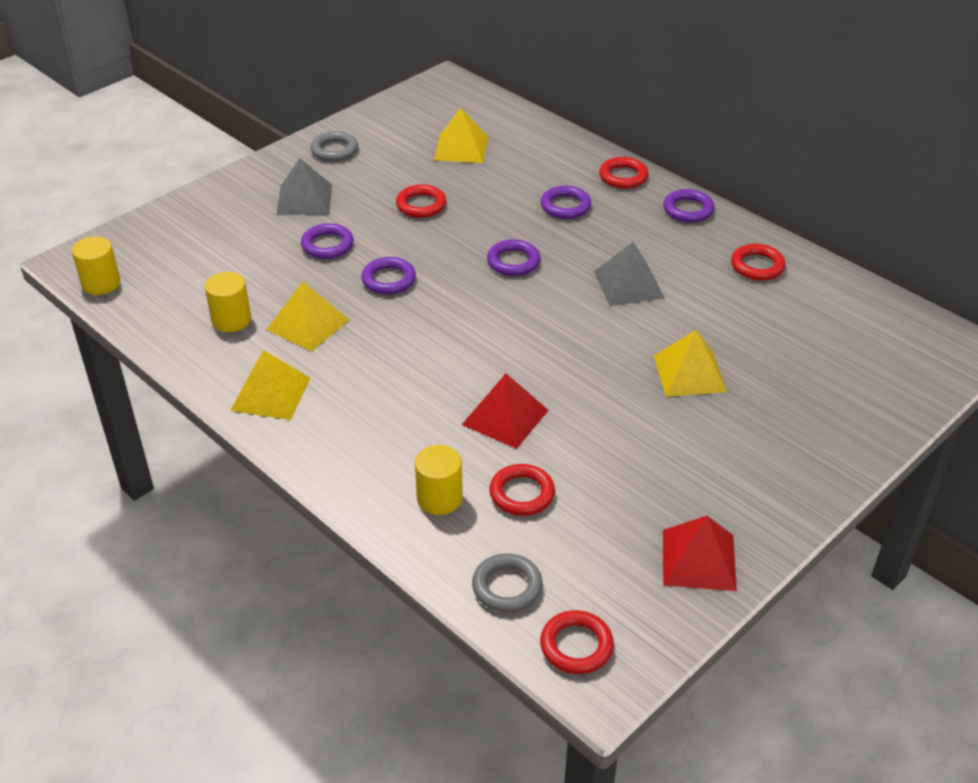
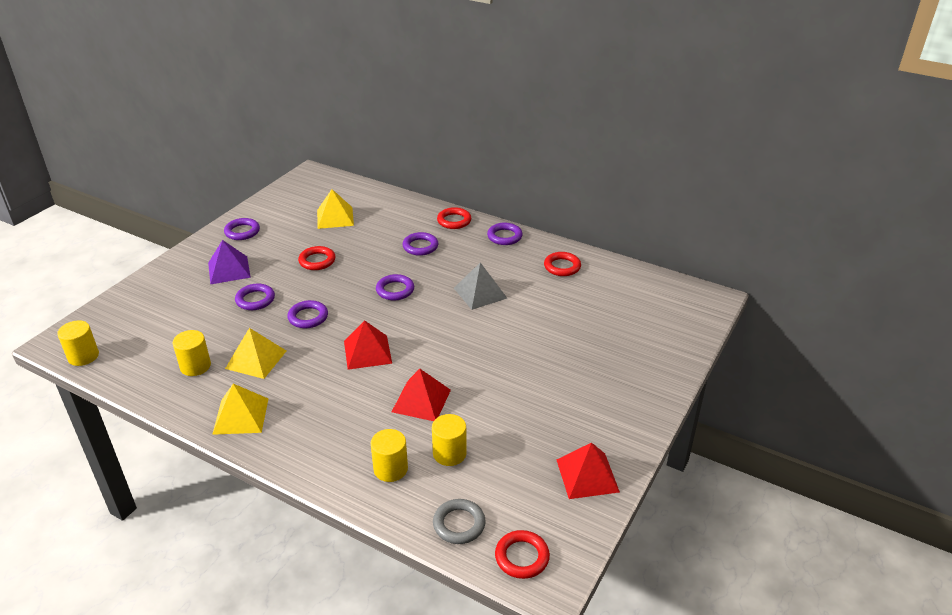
camera: 15 degrees left, 5 degrees down
(304, 199) = (229, 270): grey pyramid -> purple pyramid
(334, 150) = (242, 232): grey ring -> purple ring
(453, 339) = (367, 352): none -> red pyramid
(522, 493) = (449, 453): red ring -> yellow cylinder
(689, 373) = (540, 346): yellow pyramid -> none

